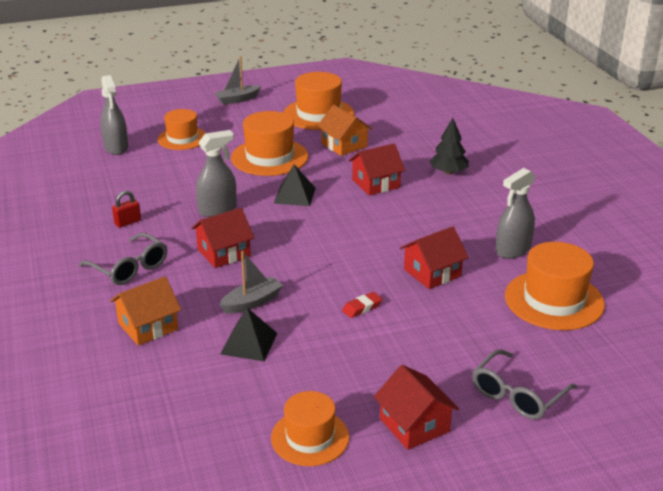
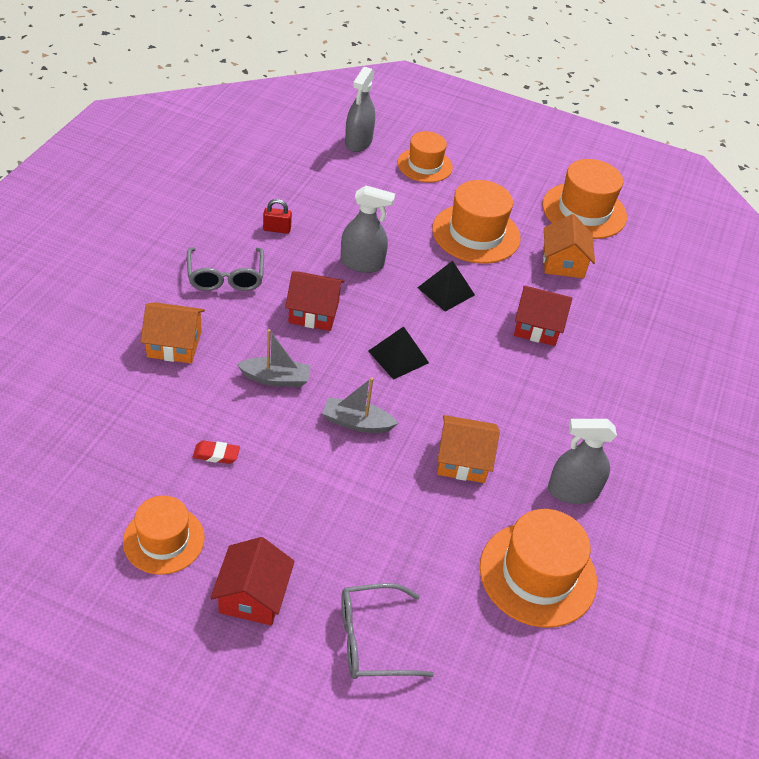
camera: 35 degrees right, 15 degrees up
(237, 99) = (527, 148): grey boat -> grey boat (357, 423)
(249, 343) = (226, 417): black pyramid -> black pyramid (398, 357)
(362, 308) = (355, 450): red eraser -> red eraser (216, 454)
(432, 273) = (463, 460): red house -> orange house
(448, 172) = (627, 360): black tree -> none

